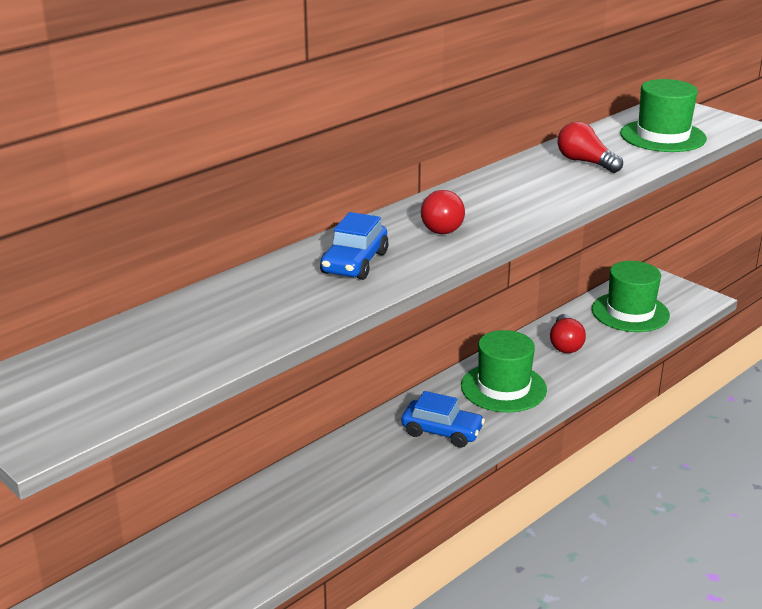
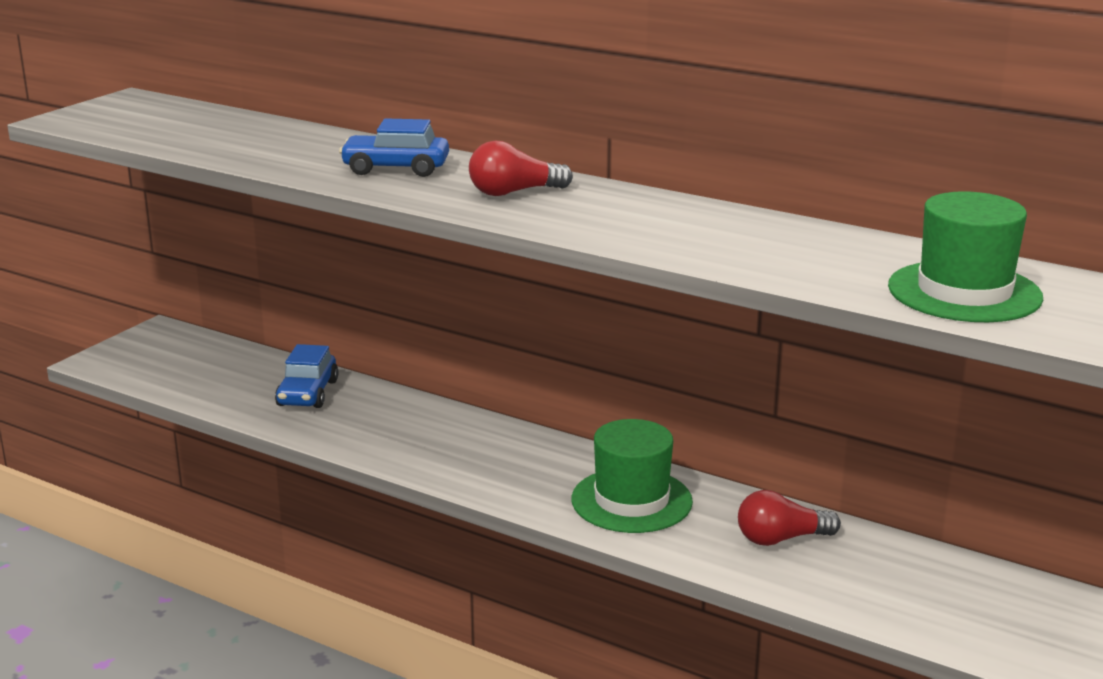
camera: 75 degrees right, 5 degrees down
(442, 432) = (508, 470): blue car -> blue car (308, 393)
(585, 162) = (791, 248): red light bulb -> none
(630, 312) = (929, 592): green hat -> none

